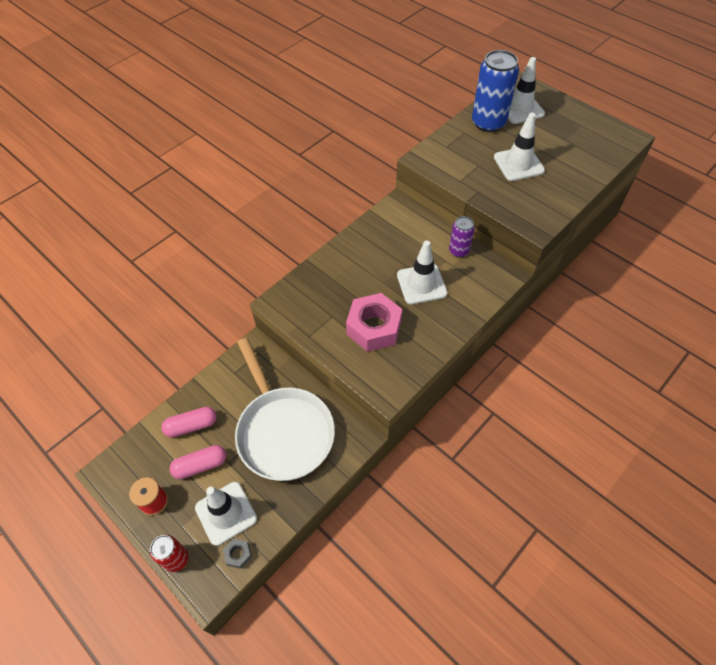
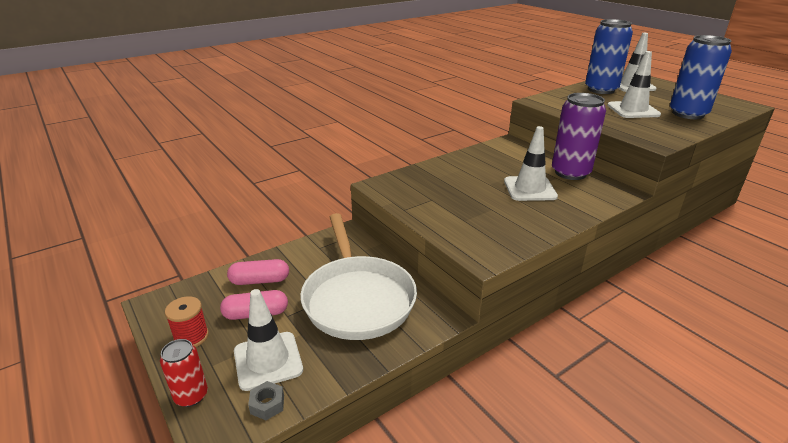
camera: 10 degrees right, 25 degrees down
(374, 328) = (475, 211): pink nut -> none
(459, 251) = (570, 173): purple can -> purple can, size x1.83
(571, 164) = (688, 114): none -> blue can

